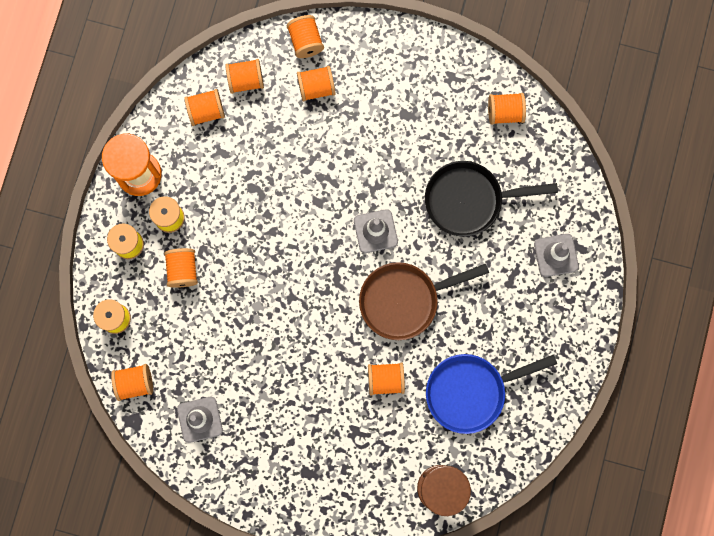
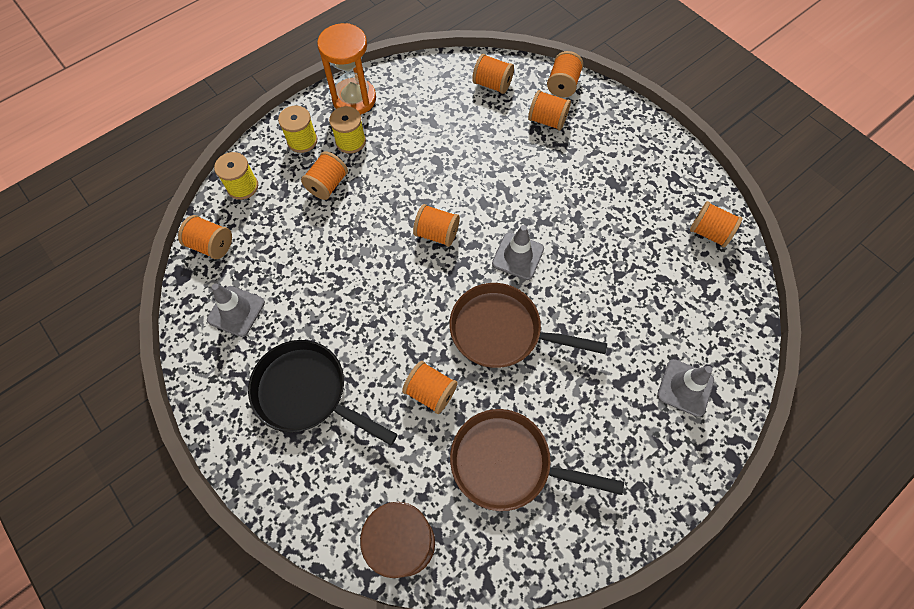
camera: 35 degrees right, 15 degrees down
(206, 111) = (443, 87): orange spool -> orange spool (437, 233)
(469, 200) = (626, 284): black pan -> black pan (307, 393)
(470, 391) = (507, 463): blue pan -> brown pan

